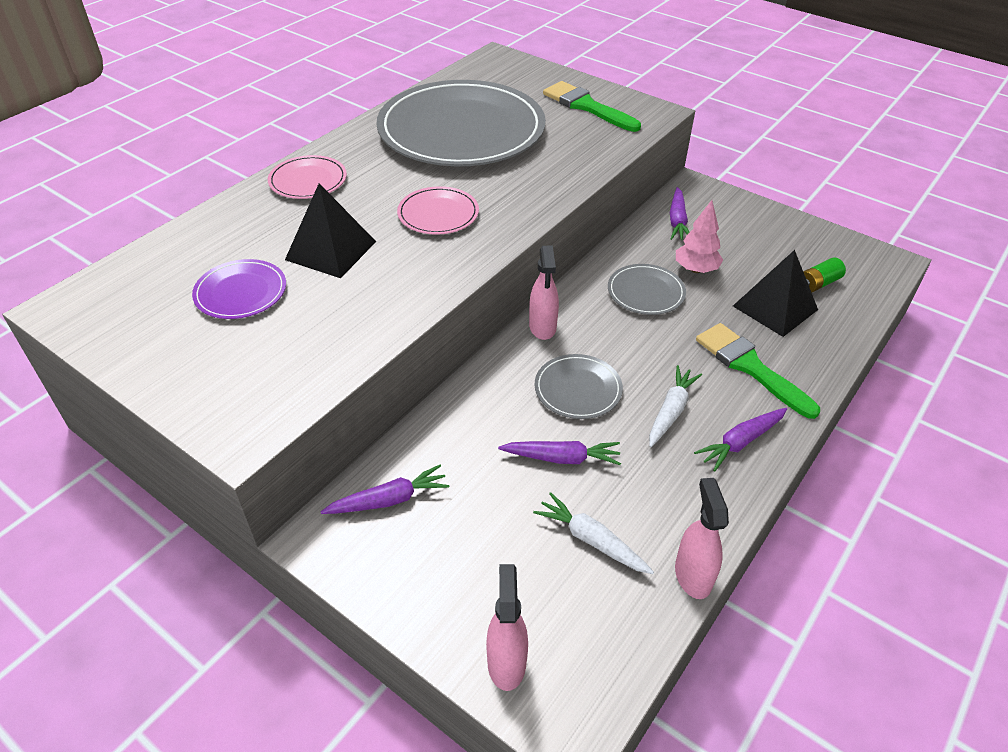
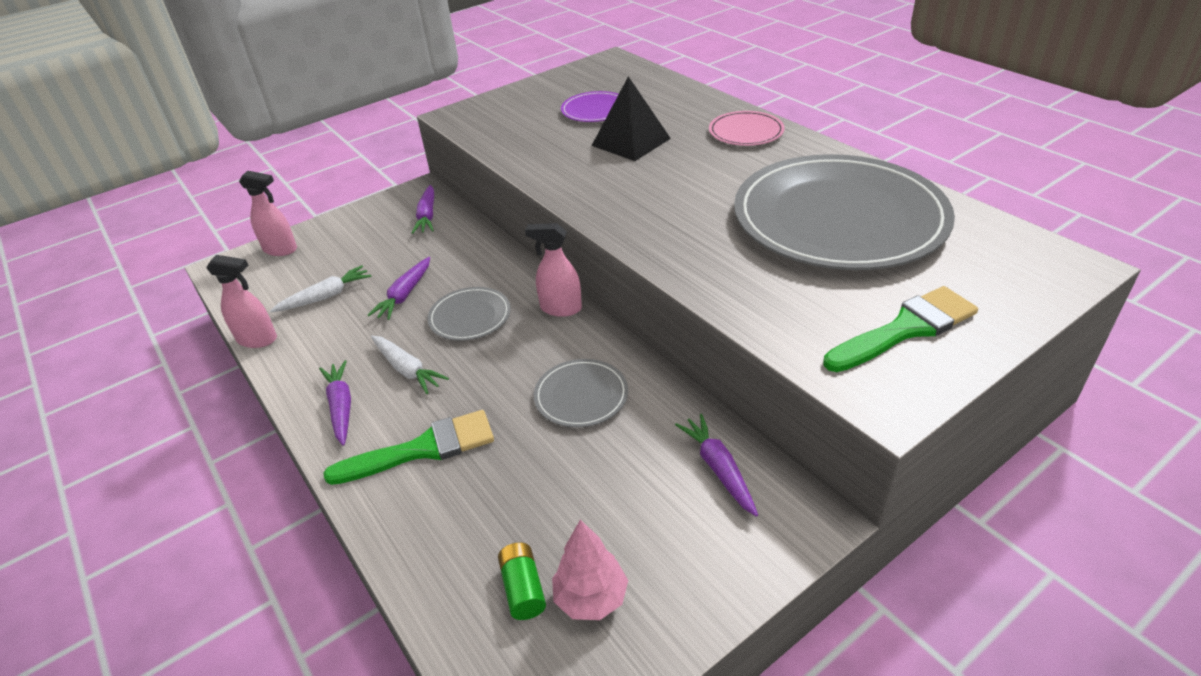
camera: 110 degrees right, 5 degrees down
(438, 214) = (666, 192): pink plate -> none
(677, 221) = (718, 468): purple carrot -> purple carrot turned 45 degrees clockwise
(696, 269) = (605, 455): pink tree -> pink tree (591, 598)
(775, 307) = (500, 512): black pyramid -> none

